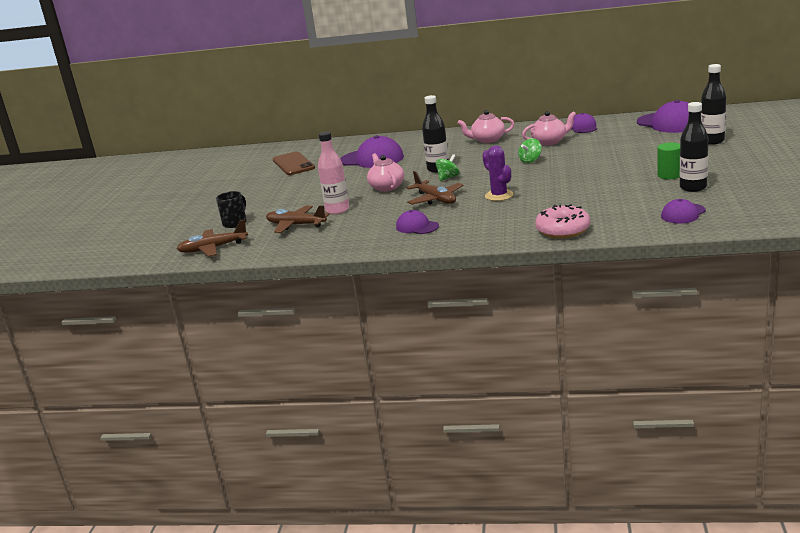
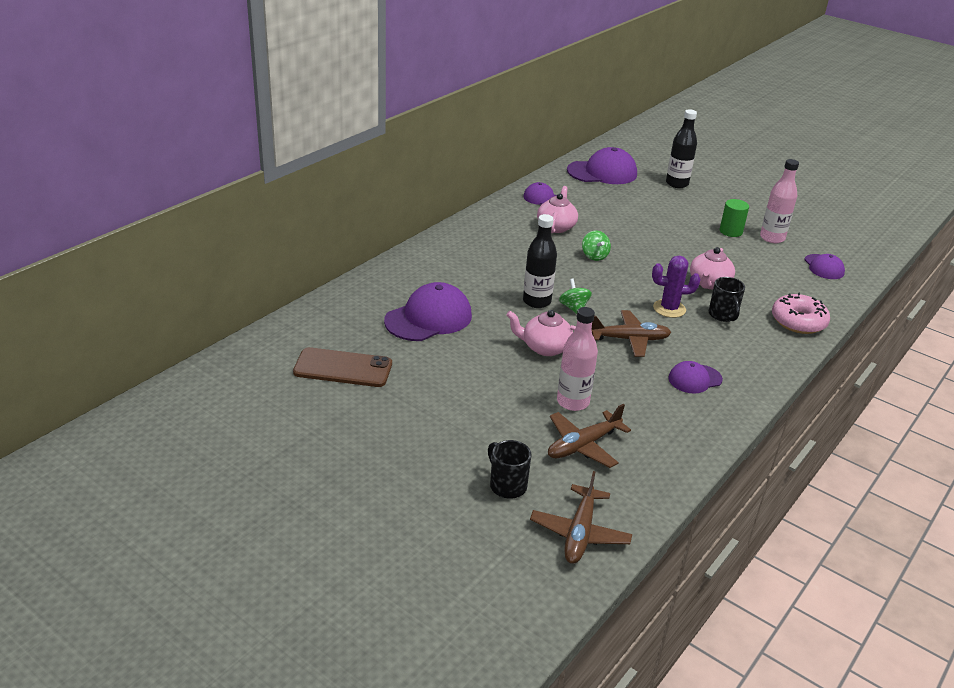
camera: 65 degrees left, 10 degrees up
(487, 140) = (491, 245): pink teapot -> pink teapot (709, 283)
(522, 210) = (723, 315): none -> black mug
(693, 187) = (772, 238): black bottle -> pink bottle

